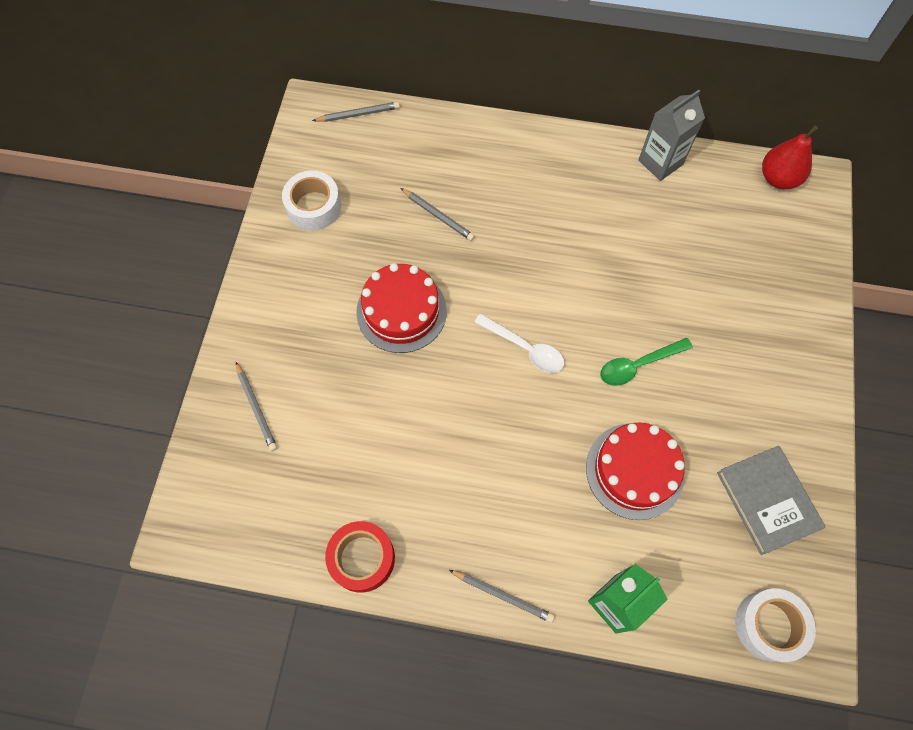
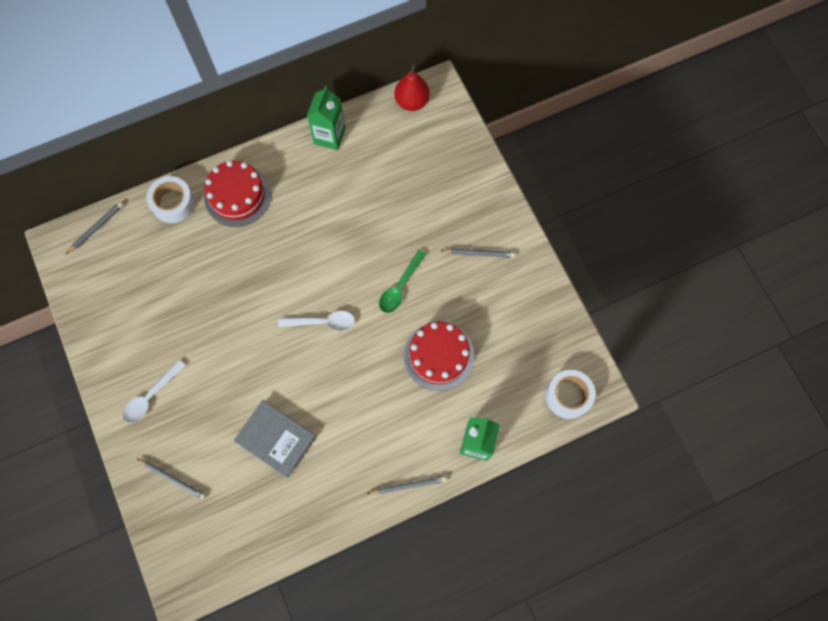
camera: 35 degrees left, 5 degrees up
(294, 308) = (151, 396): none -> white spoon
(314, 207) = (112, 316): white tape -> white tape (173, 203)
(362, 558) = (309, 524): red tape -> none
(401, 311) = (225, 350): red cake -> red cake (237, 195)
(438, 216) = (205, 268): grey pencil -> grey pencil (479, 253)
(660, 162) = (329, 136): grey carton -> green carton
(767, 500) = (525, 322): grey book -> grey book (276, 439)

